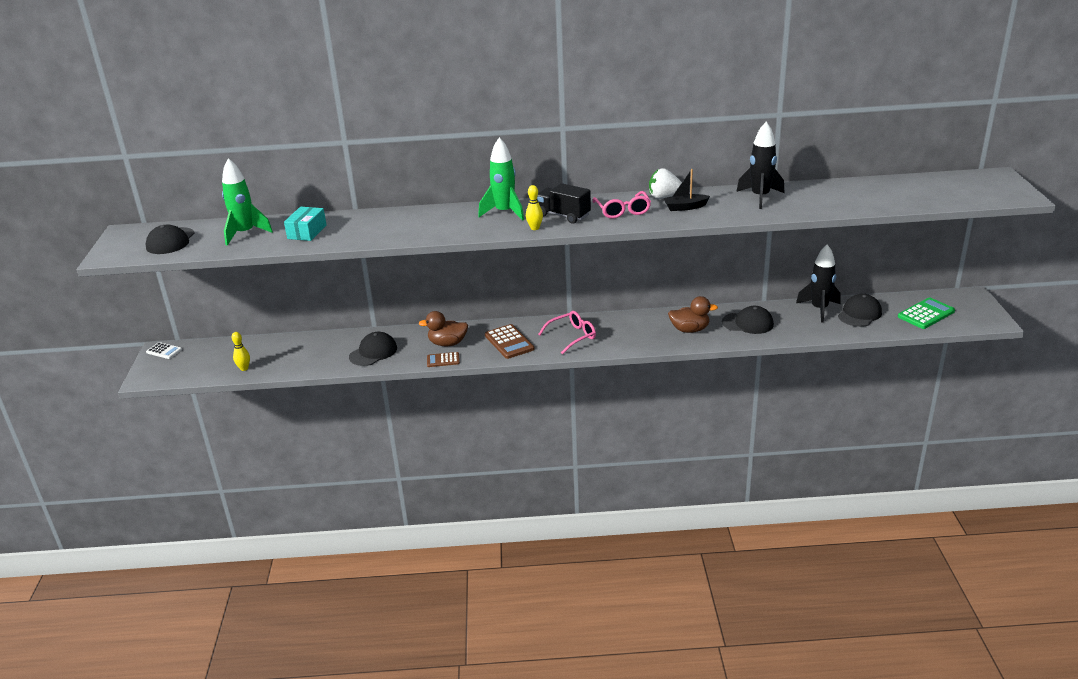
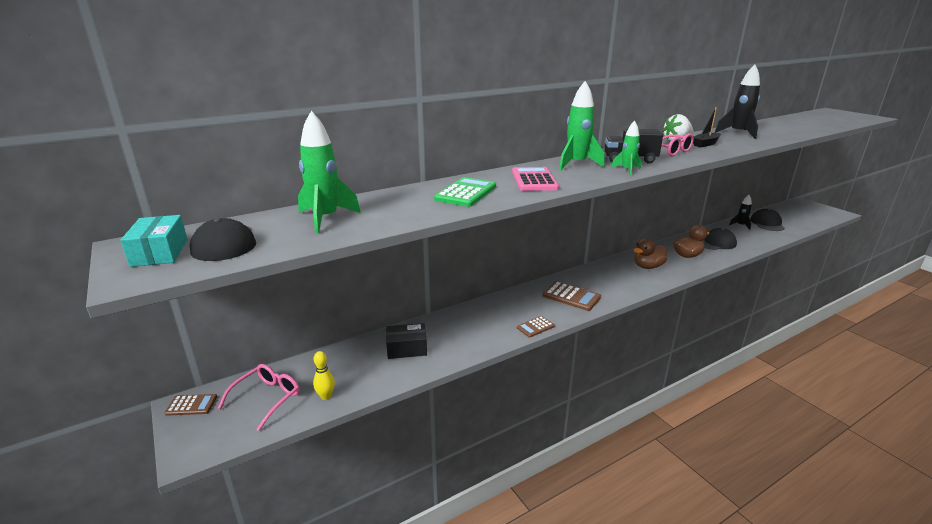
camera: 30 degrees left, 5 degrees down
(164, 351) = (191, 405): white calculator -> brown calculator
(307, 232) = (403, 206): turquoise box -> turquoise box (160, 252)
(327, 350) = (406, 349): none -> black box
(373, 352) = (458, 338): black cap -> none
(437, 224) = (534, 180): none -> pink calculator
(447, 343) = (519, 311): brown duck -> brown duck (648, 267)
(535, 228) = (627, 170): yellow bowling pin -> green rocket
(572, 336) = (614, 280): pink glasses -> pink glasses (267, 398)
(819, 309) = (740, 225): black rocket -> black rocket, size x0.60
(926, 314) = (800, 216): green calculator -> green calculator (466, 193)

